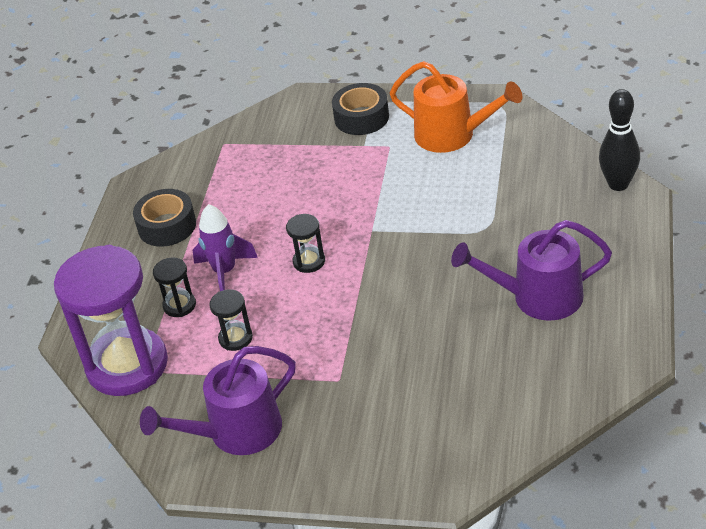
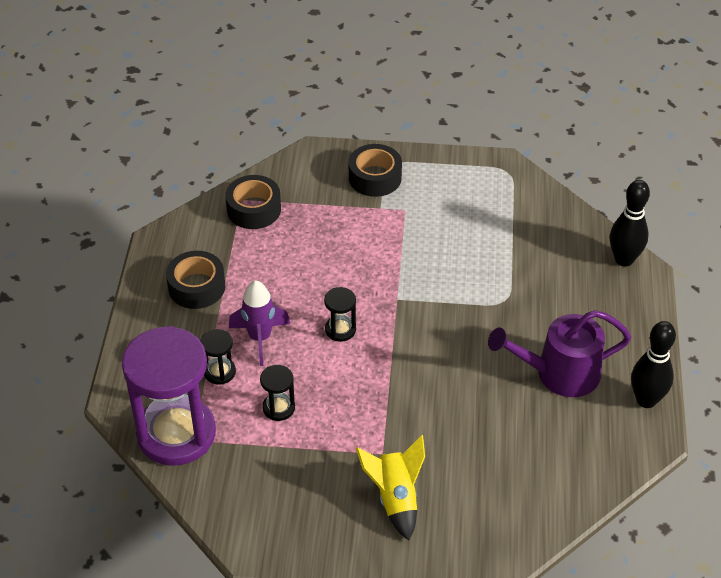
camera: 10 degrees left, 5 degrees up
(234, 152) = (254, 209): none -> black tape
(236, 432) = (291, 504): purple watering can -> none
(348, 424) = (395, 498): none -> yellow rocket
(452, 135) = (464, 201): orange watering can -> none
(631, 321) = (646, 400): none -> black bowling pin

